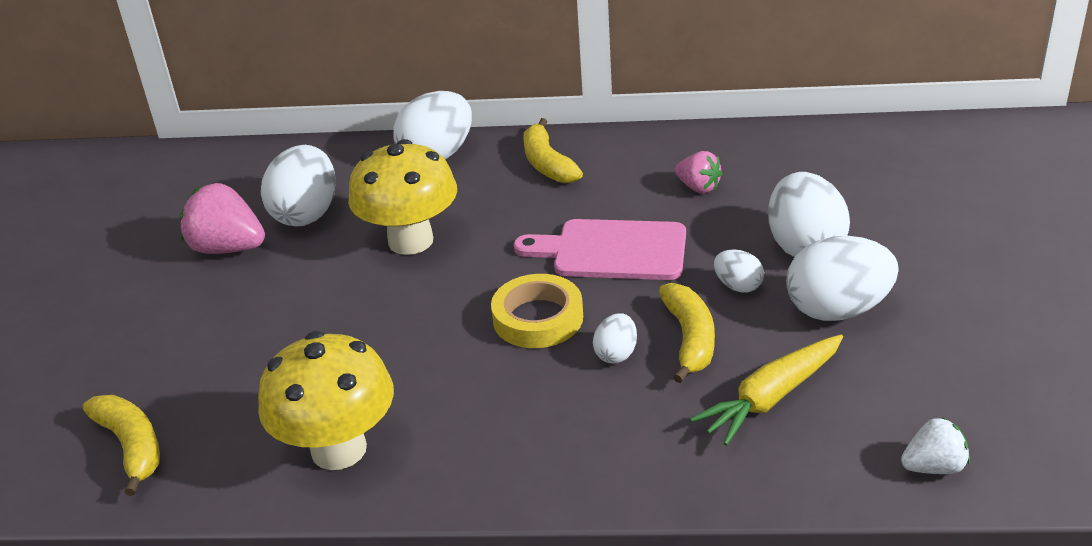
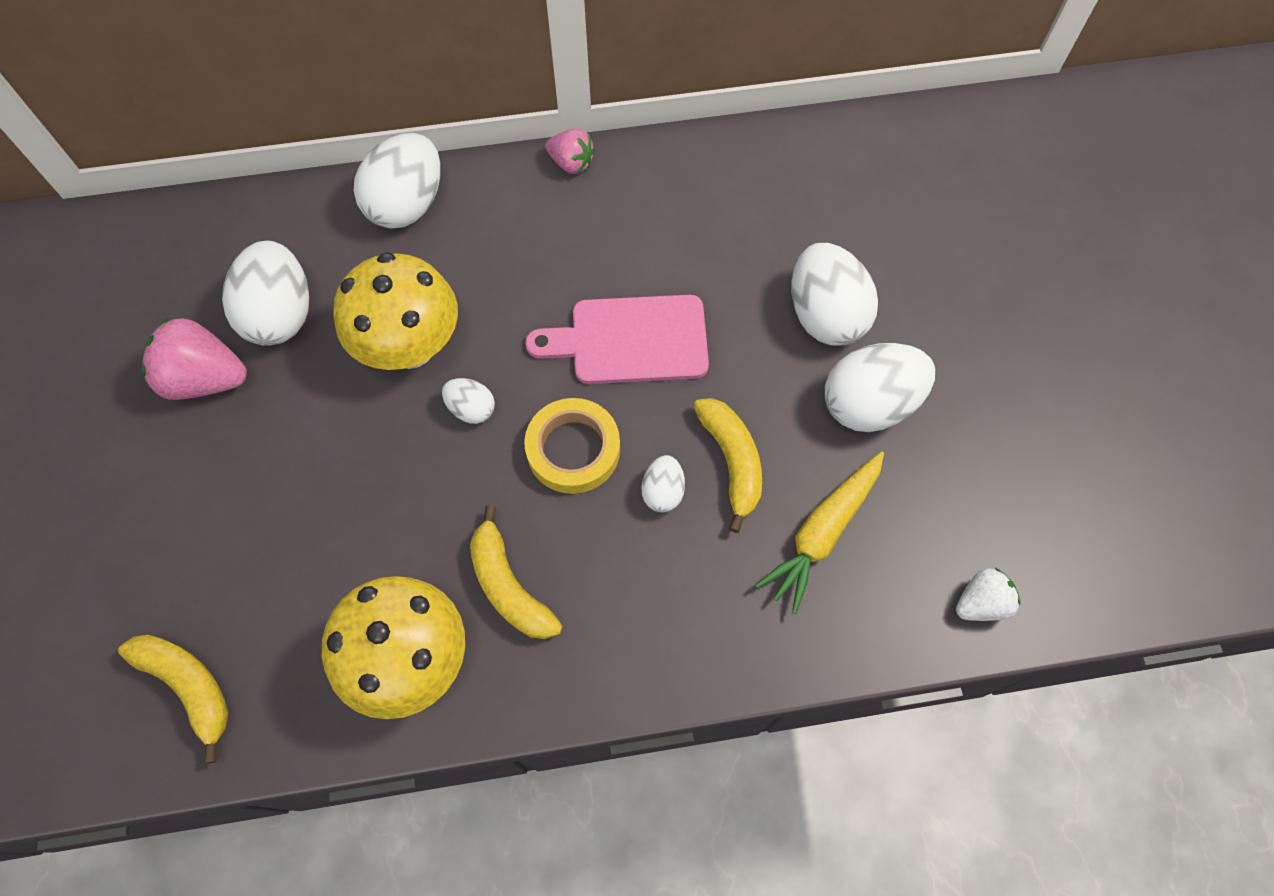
camera: 15 degrees left, 30 degrees up
(547, 164) = (534, 208): yellow banana -> yellow banana (509, 586)
(698, 187) = (703, 233): pink strawberry -> pink strawberry (571, 163)
(738, 286) = (767, 380): white egg -> white egg (471, 409)

